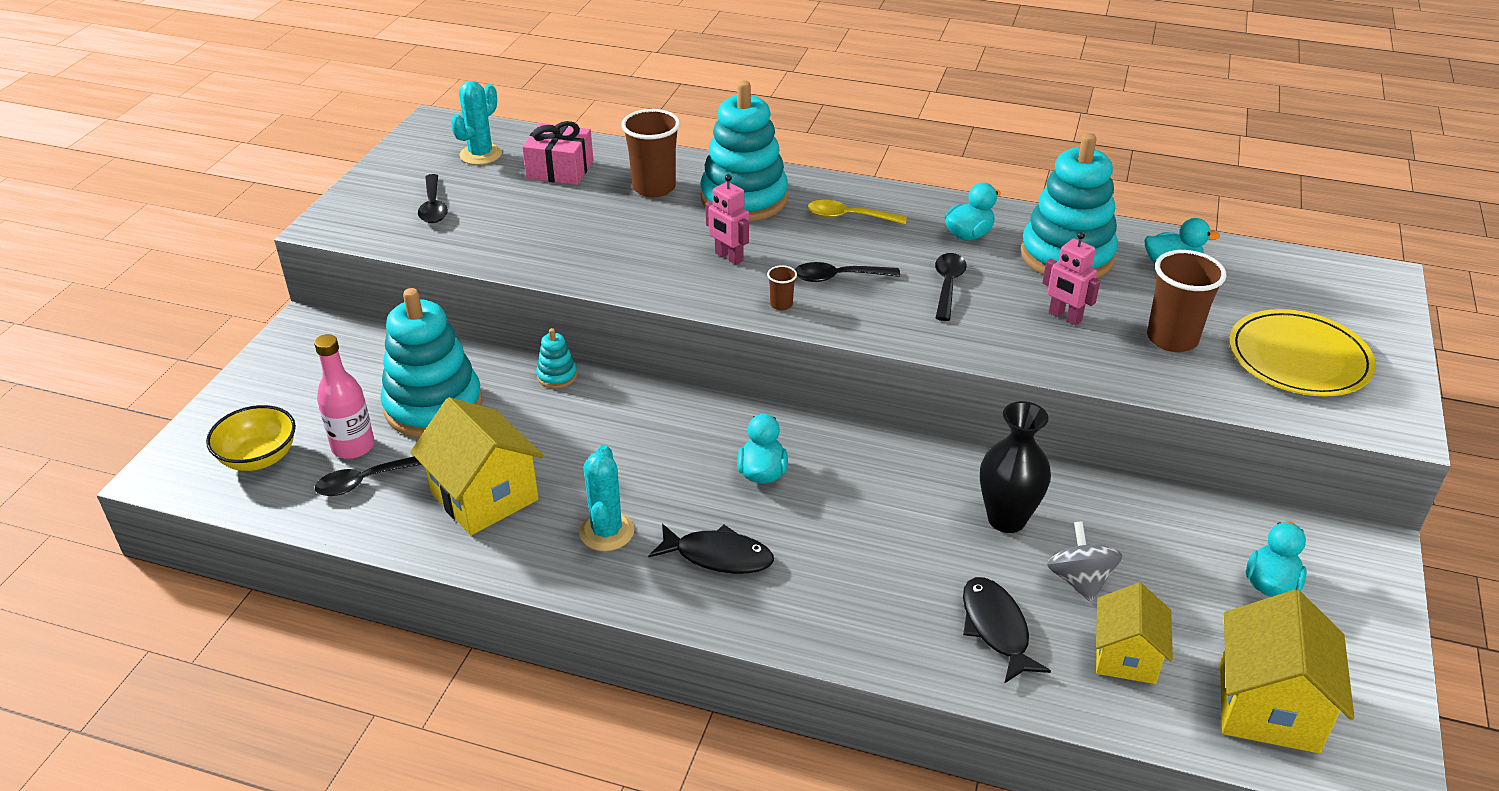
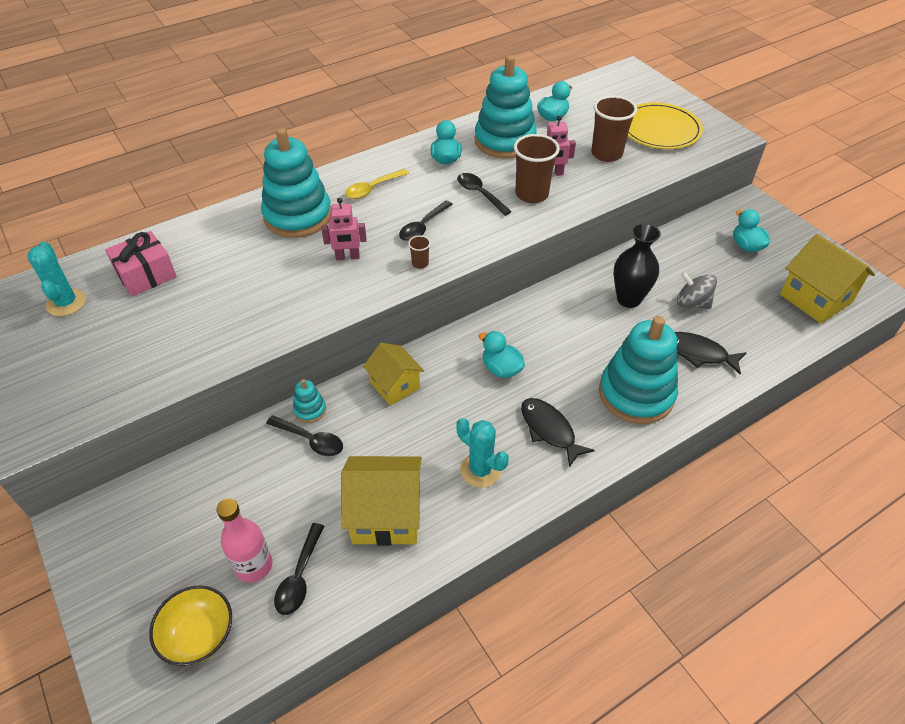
camera: 50 degrees left, 10 degrees up
(433, 207) = (94, 363): black spoon -> black spoon (311, 440)
(433, 406) = (264, 494): turquoise stacking toy -> turquoise stacking toy (636, 394)
(654, 187) = (231, 245): brown cup -> brown cup (531, 194)
(718, 556) = (549, 430): black fish -> black fish turned 90 degrees counterclockwise
(1125, 656) = (752, 321): yellow house -> yellow house (395, 385)

